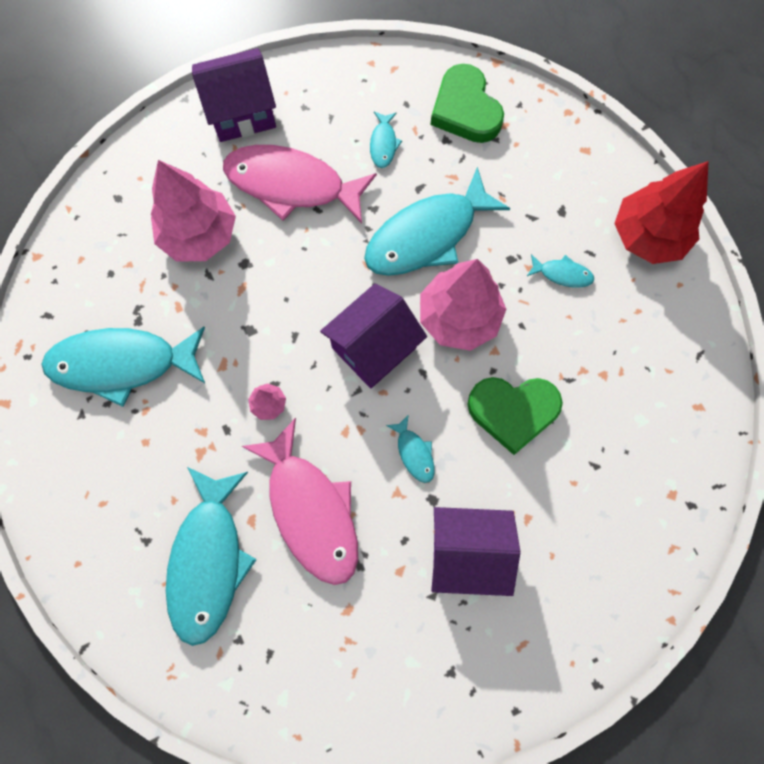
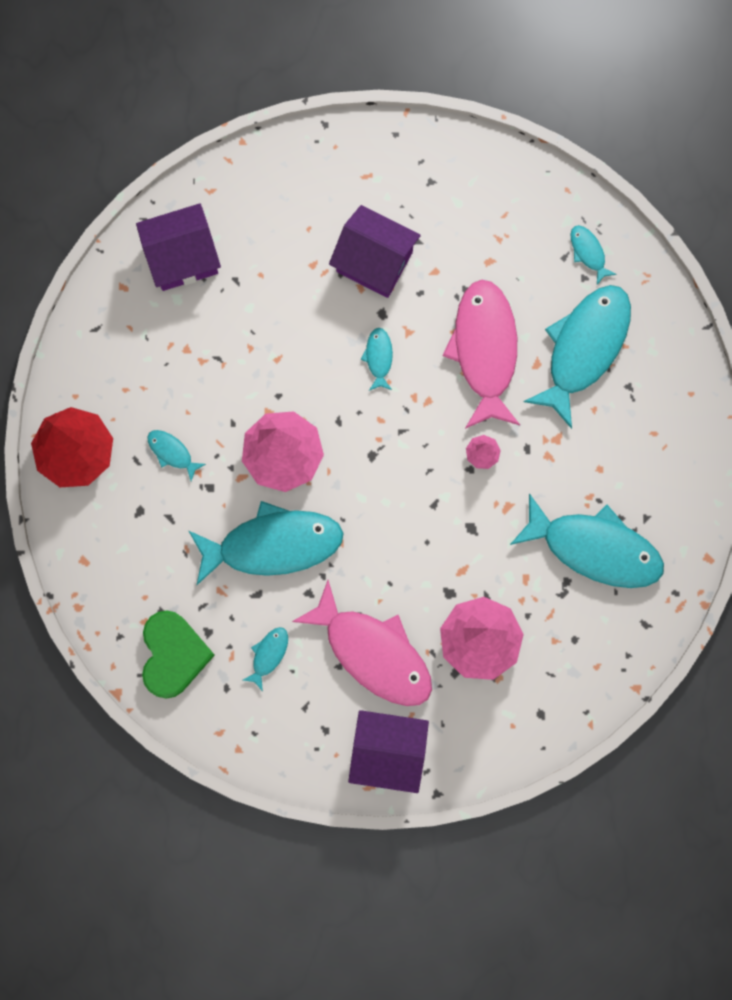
camera: 155 degrees left, 5 degrees up
(245, 672) = (588, 252): none -> turquoise fish
(374, 347) = (370, 462): purple house -> purple house (182, 257)
(513, 411) = (279, 354): green heart -> none

